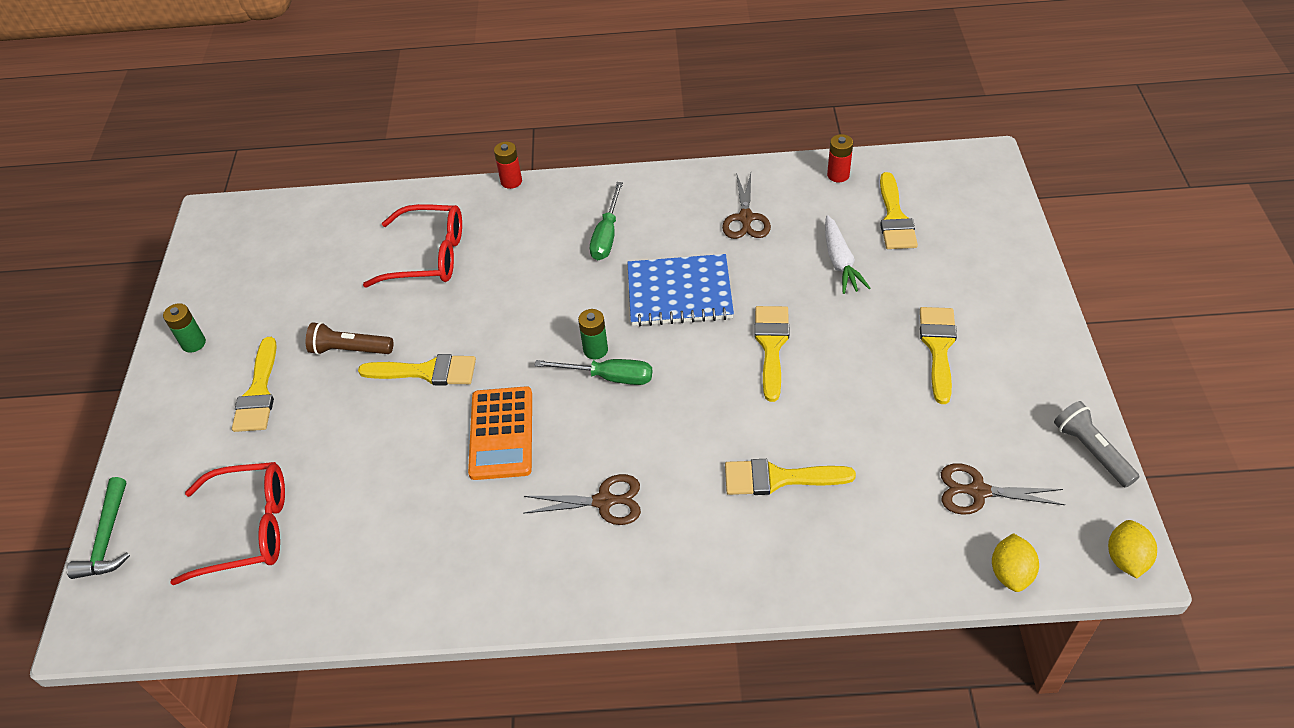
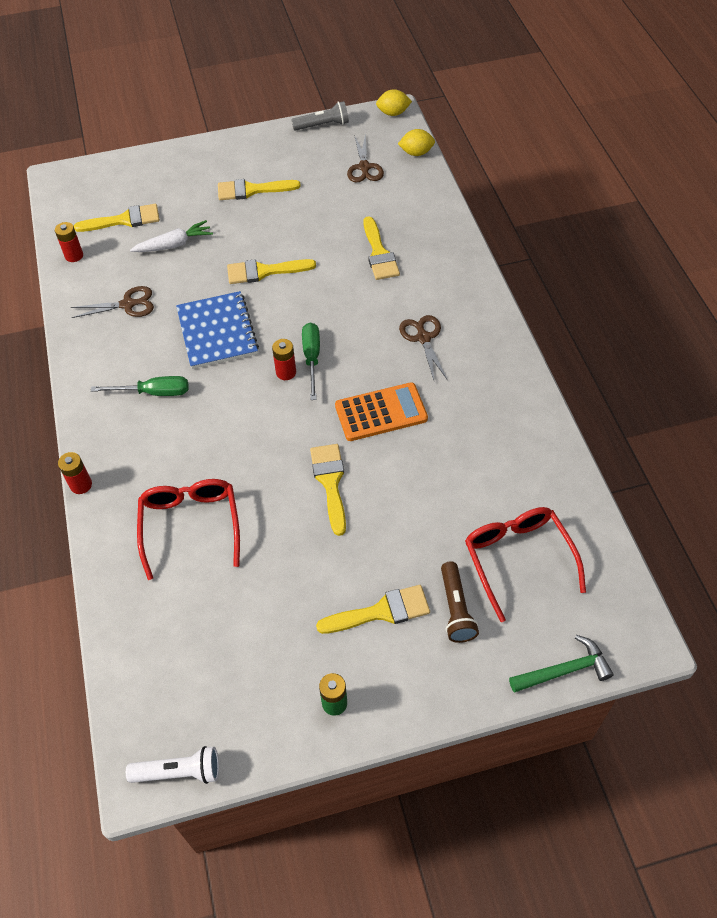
camera: 105 degrees left, 5 degrees up
(202, 237) = (179, 772): none -> white flashlight
(350, 350) = (317, 552): brown flashlight -> brown flashlight (456, 609)
(595, 350) = (286, 372): green battery -> red battery
(1091, 451) = (323, 125): grey flashlight -> grey flashlight turned 150 degrees counterclockwise

